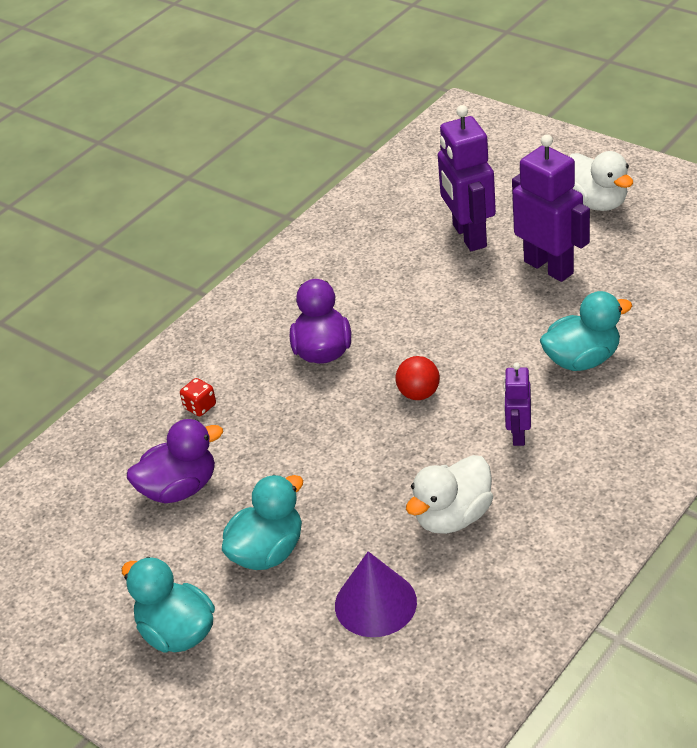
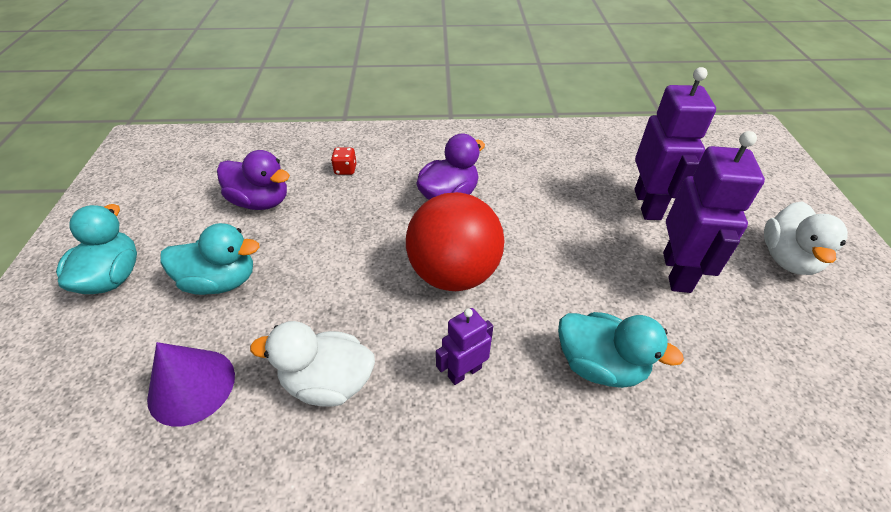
camera: 45 degrees right, 5 degrees up
(419, 394) = (454, 273): red ball -> red ball, size x2.19
(469, 236) = (648, 204): purple robot -> purple robot turned 150 degrees clockwise

